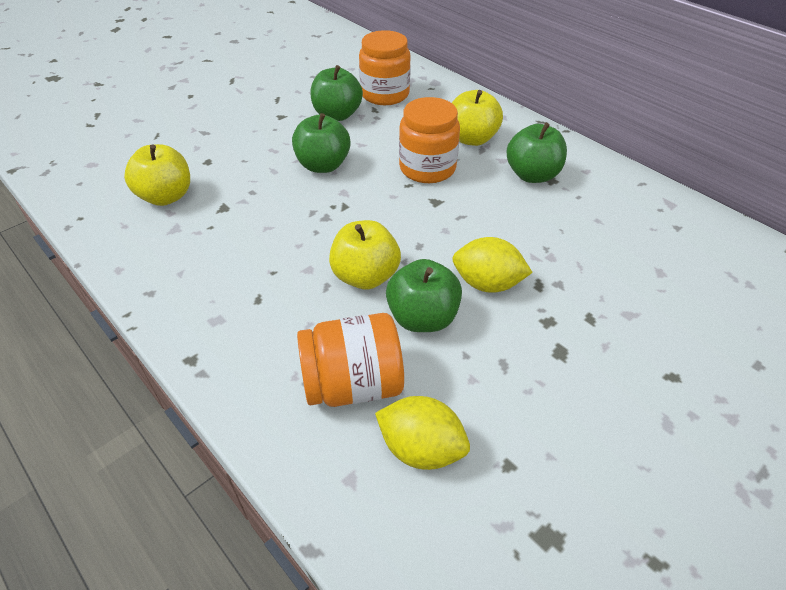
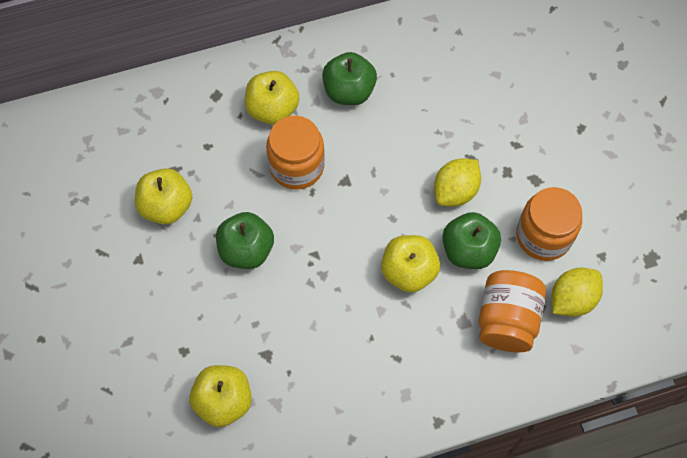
camera: 65 degrees left, 20 degrees up
(337, 115) = (166, 206): green apple -> yellow apple
(385, 94) = (153, 147): orange jar -> orange jar (543, 236)

